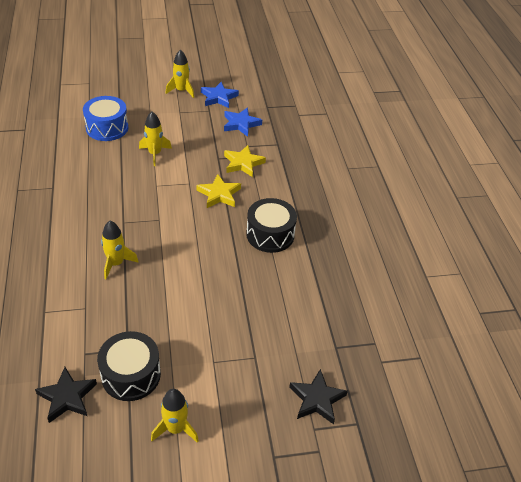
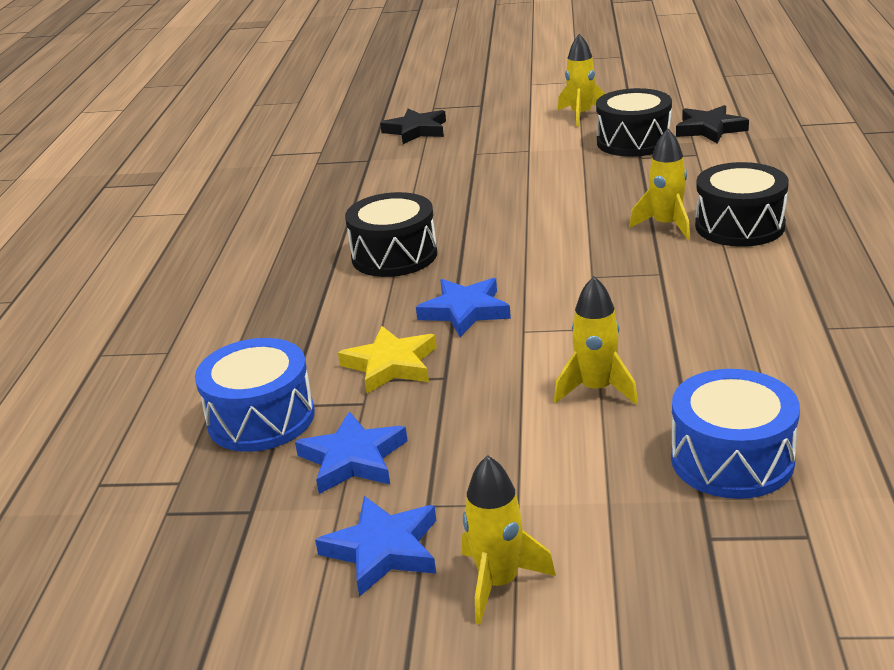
camera: 160 degrees left, 15 degrees down
(73, 263) = (739, 226): none -> black drum
(219, 194) = (465, 311): yellow star -> blue star
(284, 138) = (261, 418): none -> blue drum

